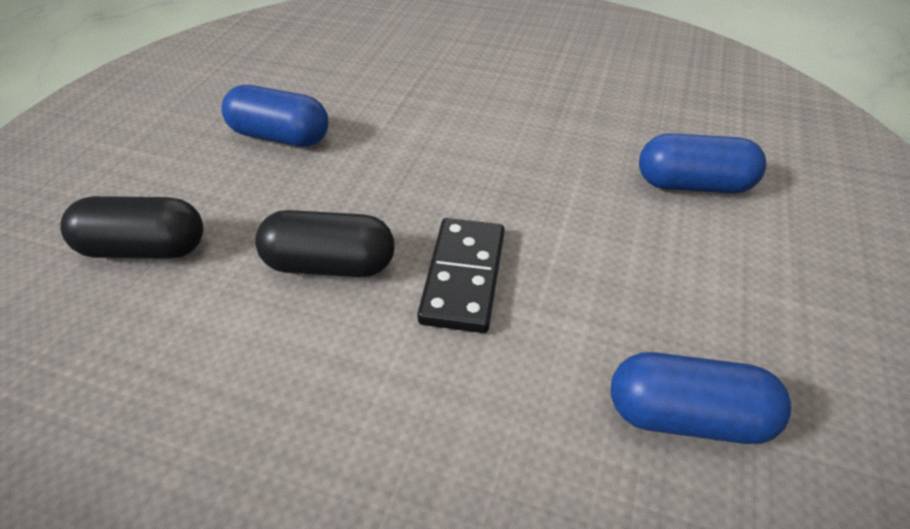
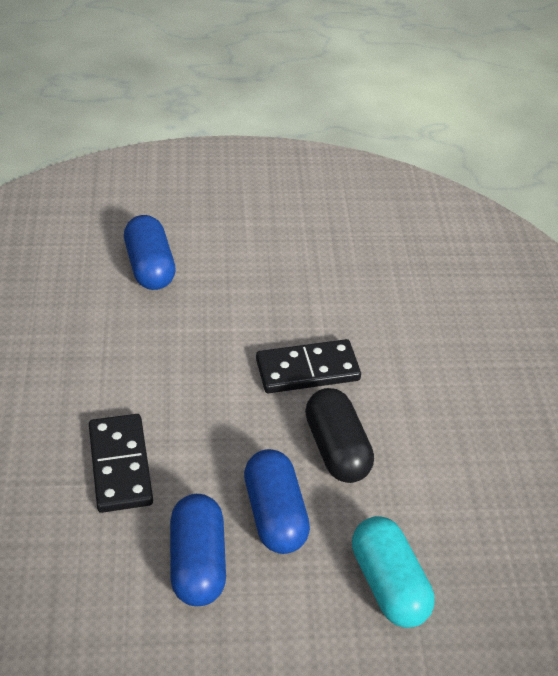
camera: 115 degrees left, 0 degrees up
(144, 248) = (388, 584): black capsule -> turquoise capsule
(411, 115) = (120, 465): none -> black domino
(687, 416) = (352, 258): blue capsule -> blue capsule (275, 514)

